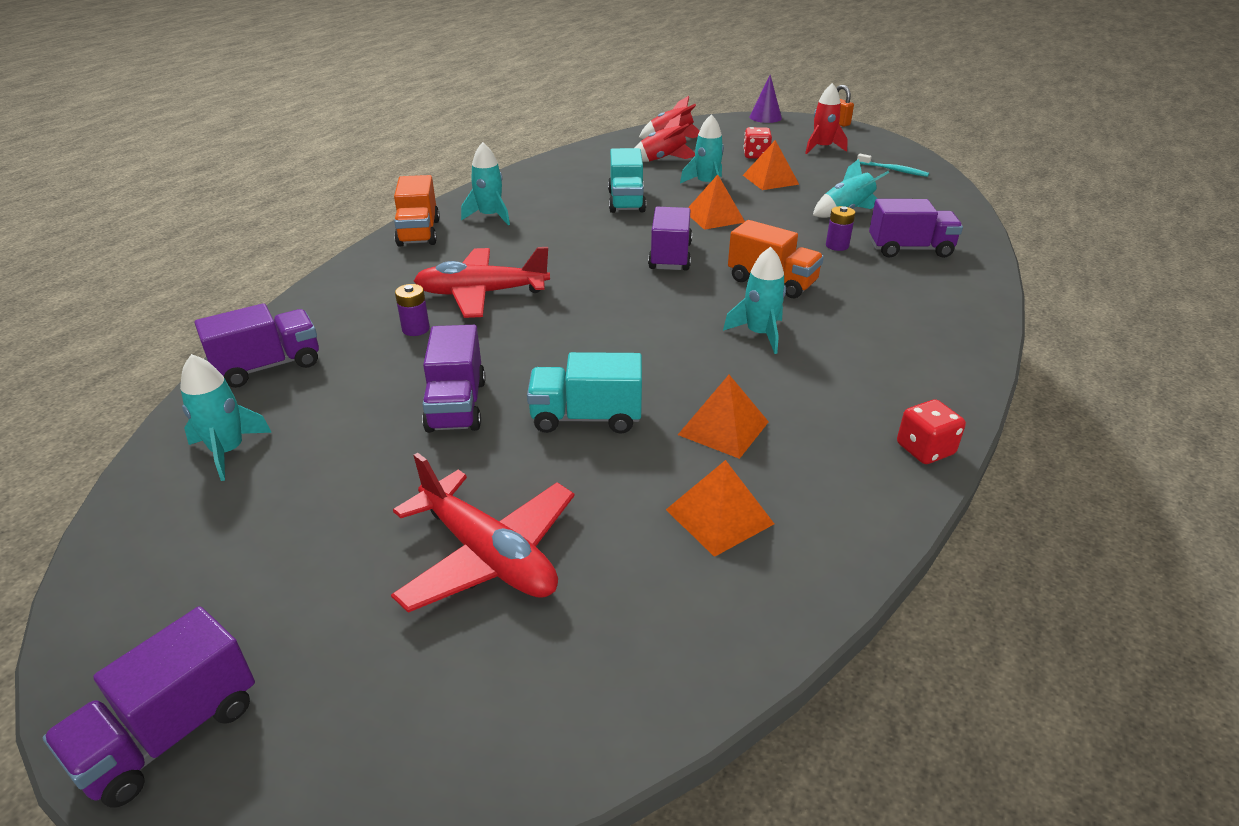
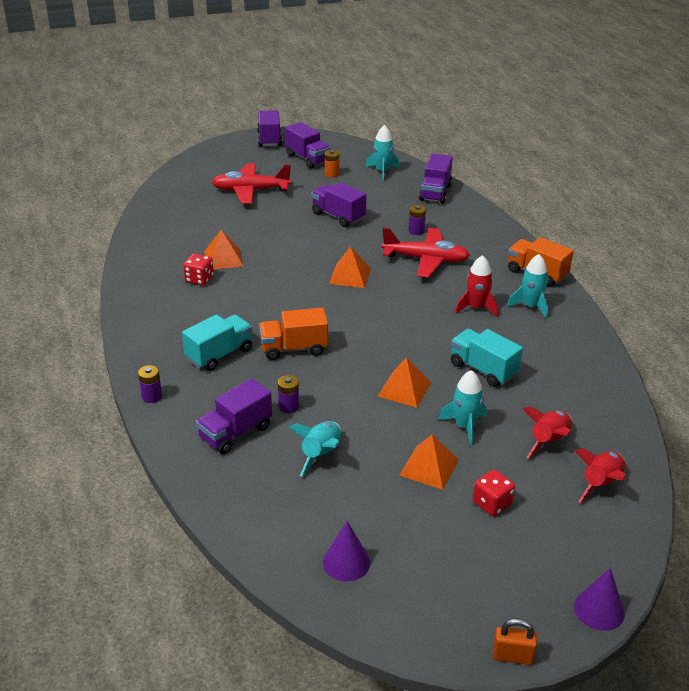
camera: 135 degrees right, 0 degrees up
(299, 501) = (332, 174): none -> orange battery
(482, 293) = (426, 260): red plane -> red plane turned 60 degrees clockwise
(586, 417) = (282, 236): turquoise truck -> turquoise truck (219, 354)
(670, 256) = (377, 335): purple truck -> purple truck (307, 158)
(719, 516) = (190, 231): orange pyramid -> orange pyramid (350, 276)
(759, 334) = (259, 309): turquoise rocket -> none
(822, 148) = (455, 566): red rocket -> red rocket (476, 308)
(893, 170) = (346, 562): turquoise toothbrush -> purple cone
(925, 449) = (130, 290): red dice -> red dice (199, 279)
(979, 307) = (152, 396): none -> purple battery

